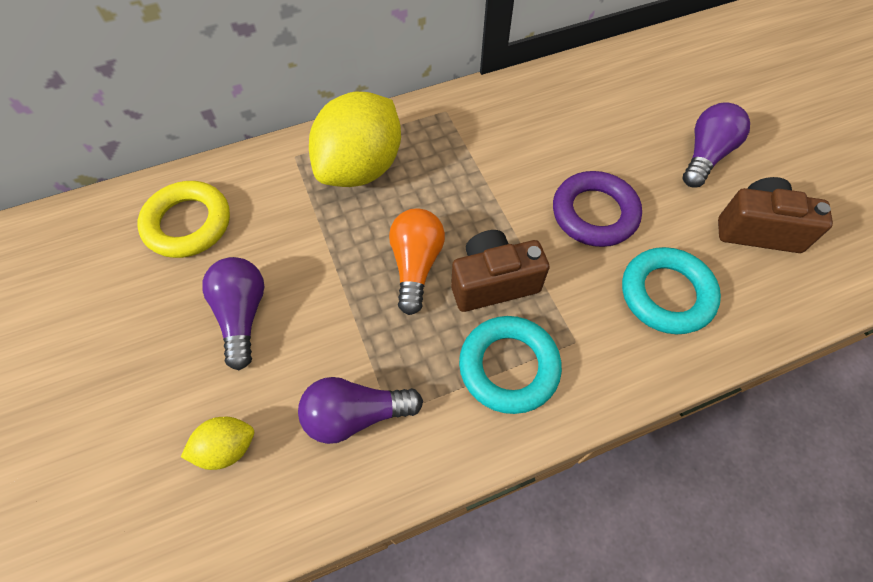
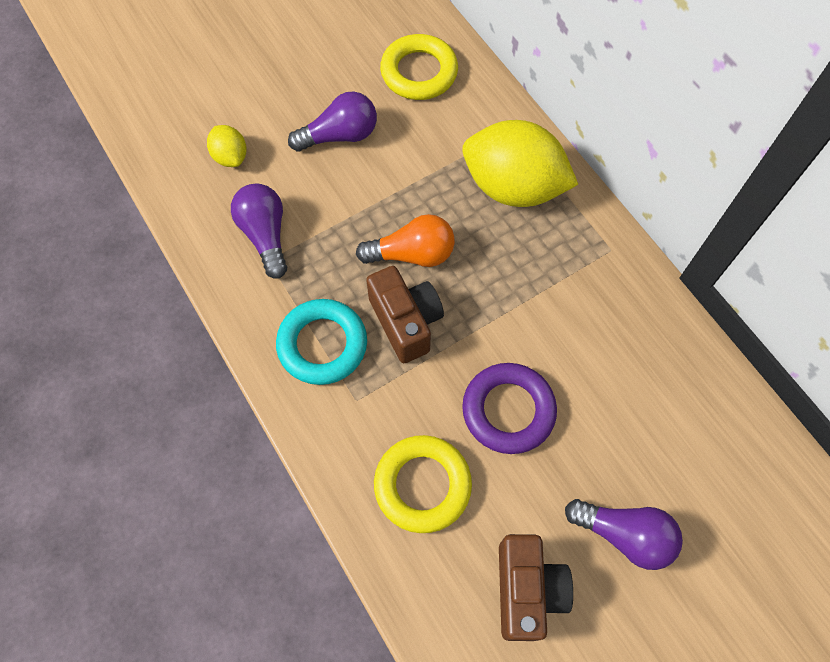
camera: 80 degrees right, 5 degrees up
(666, 294) = (422, 485): turquoise ring -> yellow ring

